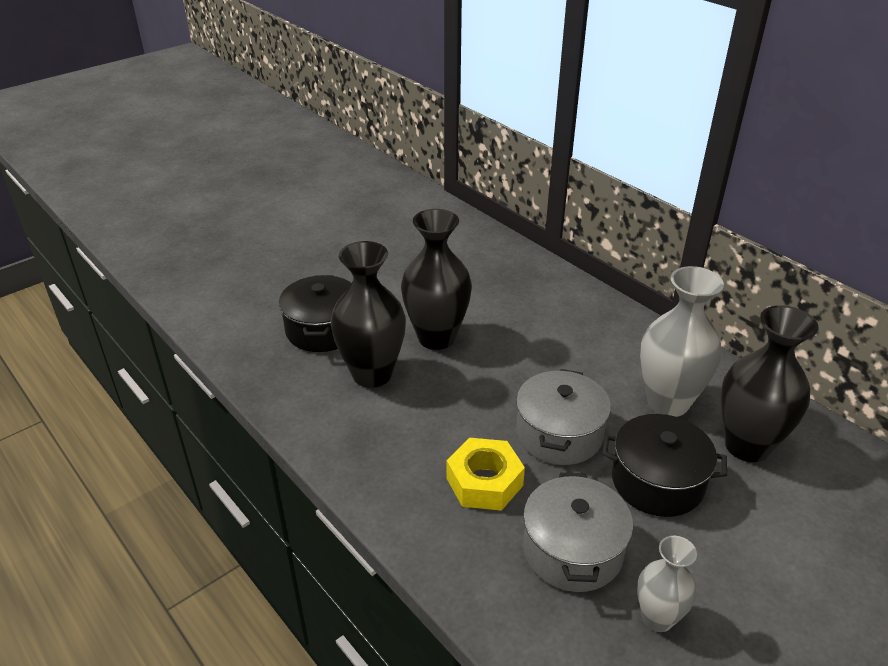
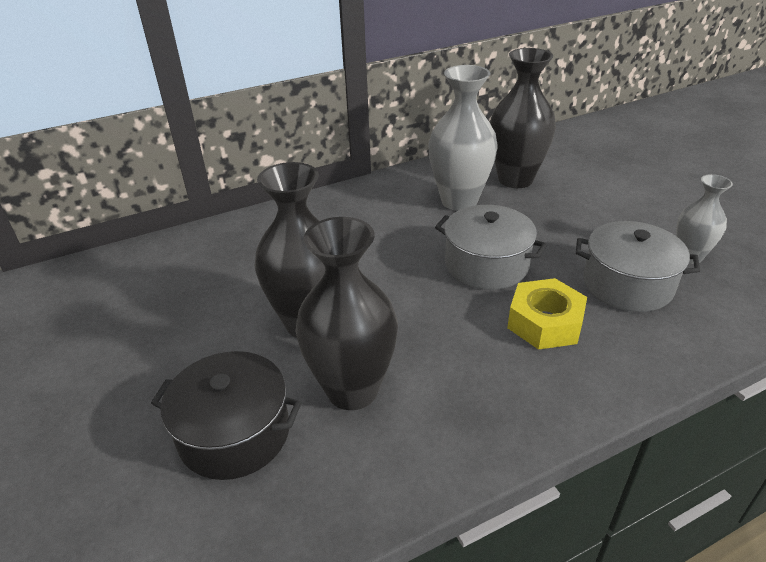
camera: 75 degrees left, 0 degrees up
(657, 482) = (550, 226): black pot -> none

